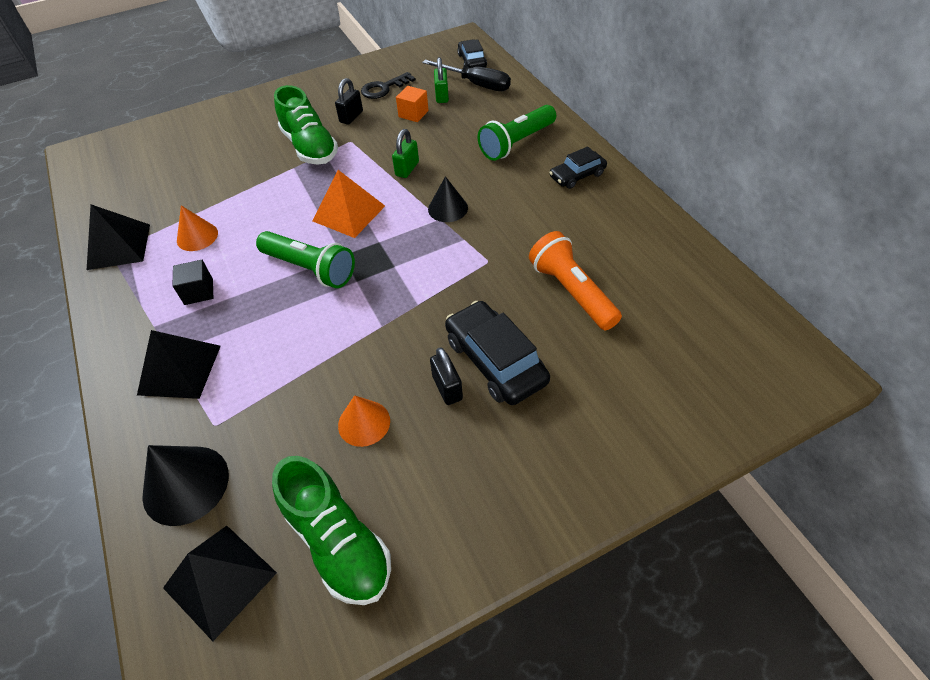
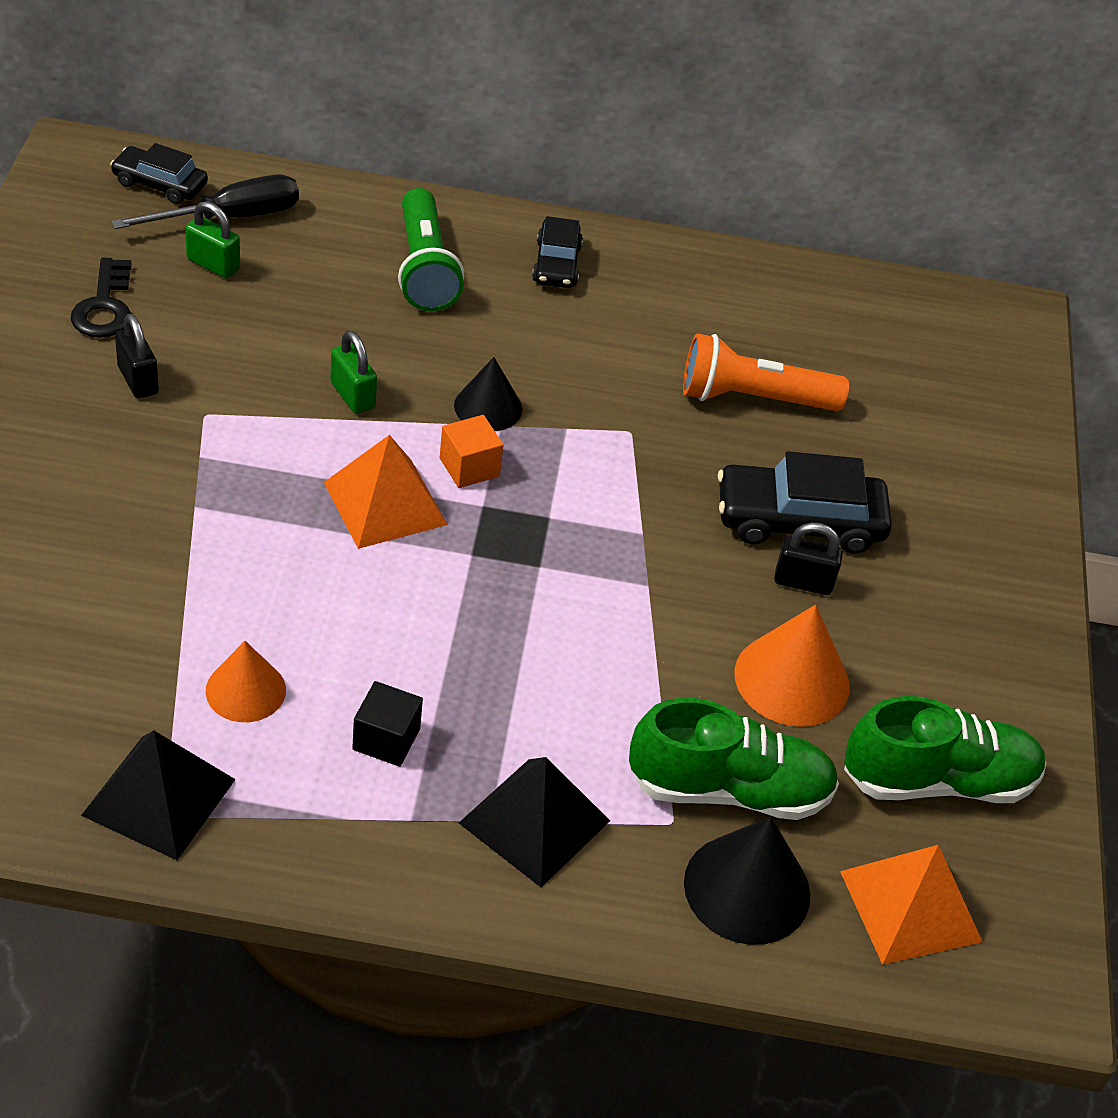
camera: 65 degrees left, 5 degrees down
(220, 580) = (910, 906): black pyramid -> orange pyramid
(310, 147) = (162, 463): green shoe -> green shoe (728, 790)
(310, 269) = (465, 599): green flashlight -> none
(364, 423) = (792, 679): orange cone -> orange cone, size x1.53
(413, 114) = (221, 316): orange cube -> orange cube (469, 467)

